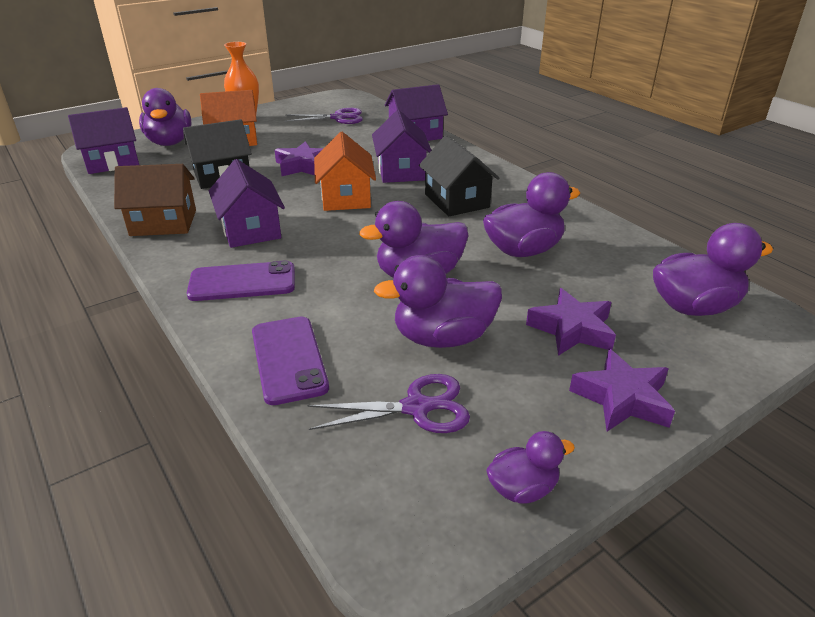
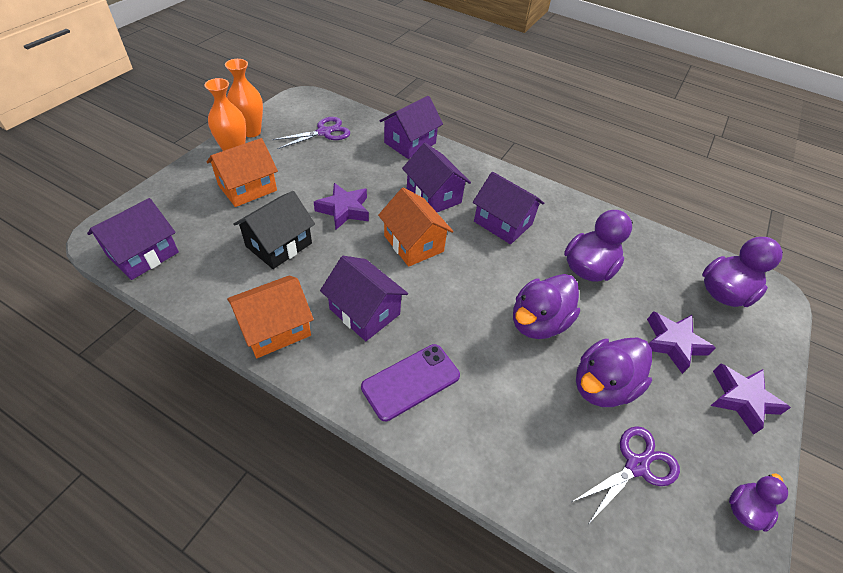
camera: 30 degrees left, 15 degrees up
(163, 223) = (275, 328): brown house -> orange house
(170, 142) = (182, 207): purple duck -> none
(274, 109) = (251, 132): none -> orange vase
(289, 359) = (516, 456): purple phone -> none
(456, 201) = (503, 223): black house -> purple house

